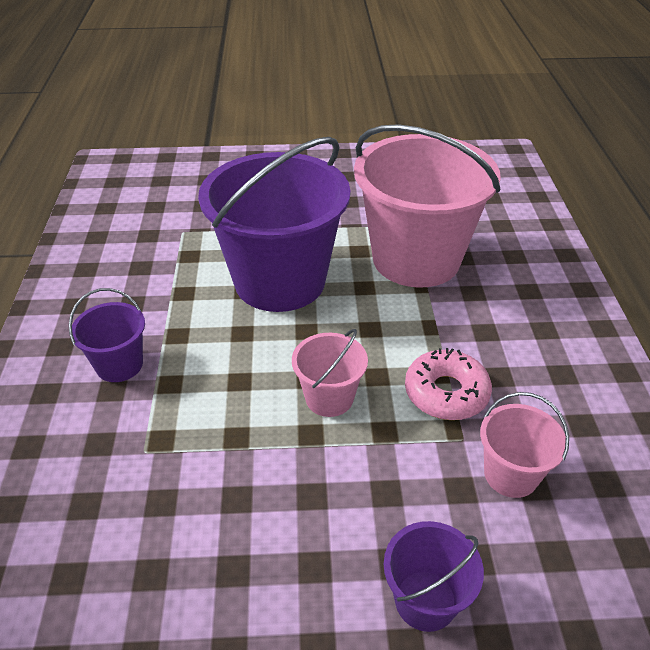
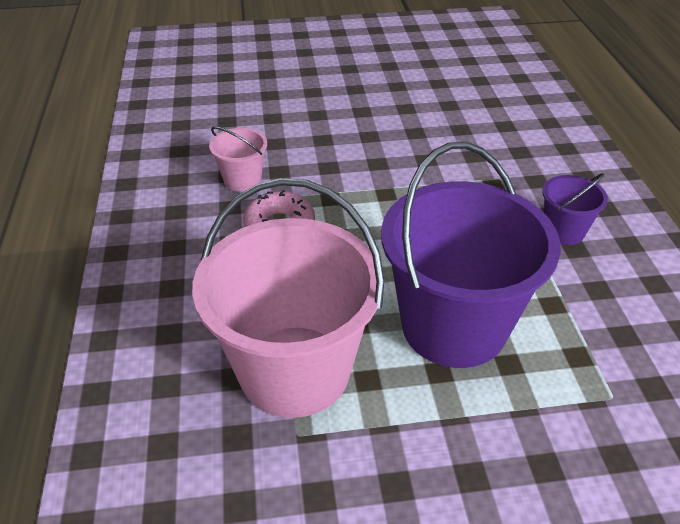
camera: 175 degrees right, 0 degrees up
(329, 398) = (376, 217): pink bucket -> none
(425, 600) = (306, 128): purple bucket -> none

